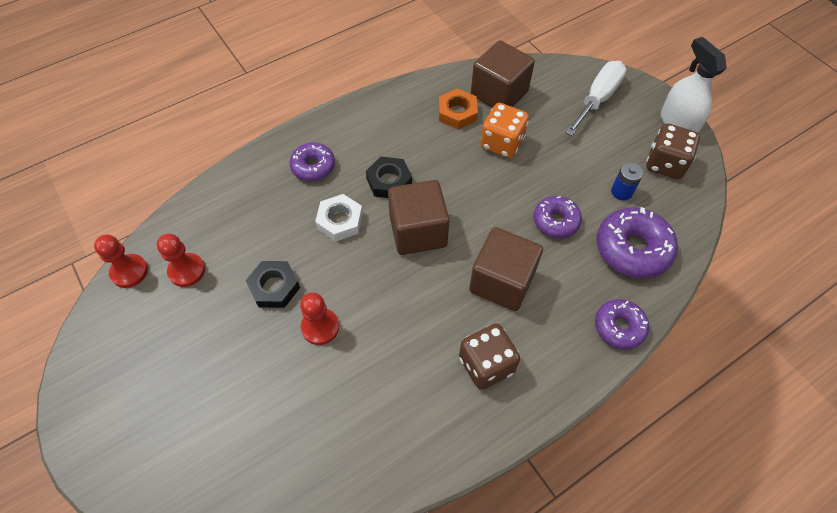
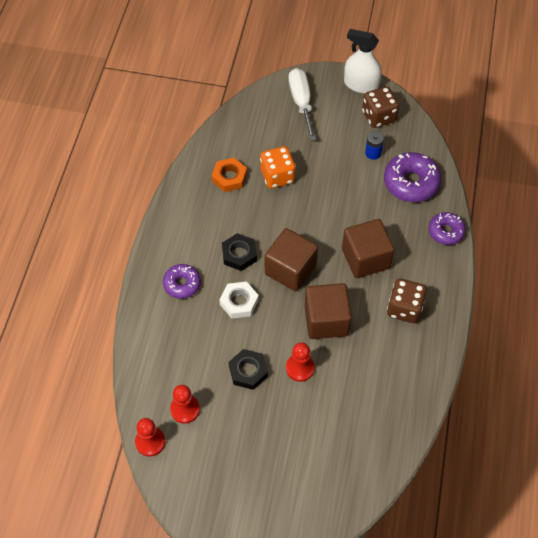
camera: 45 degrees left, 0 degrees up
(499, 93) = (240, 144): brown cube -> brown cube (326, 320)
(556, 221) = (357, 200): purple donut -> none

